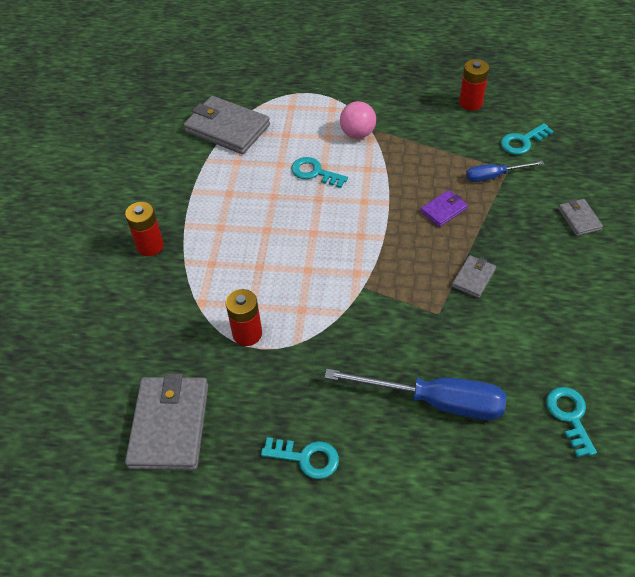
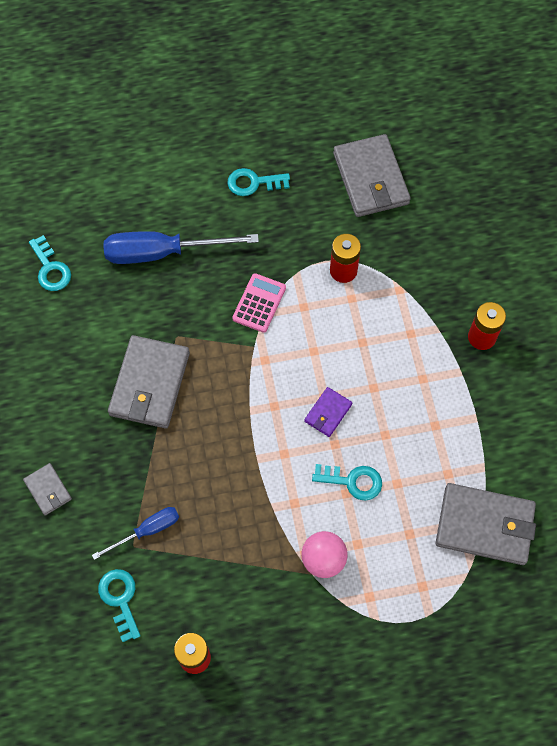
camera: 160 degrees right, 15 degrees up
(345, 324) = (259, 303): none -> pink calculator
(443, 210) = (195, 464): purple wallet -> purple wallet (328, 413)
(473, 278) = (149, 384): grey wallet -> grey wallet, size x2.02
(522, 142) = (120, 599): turquoise key -> turquoise key turned 60 degrees counterclockwise

